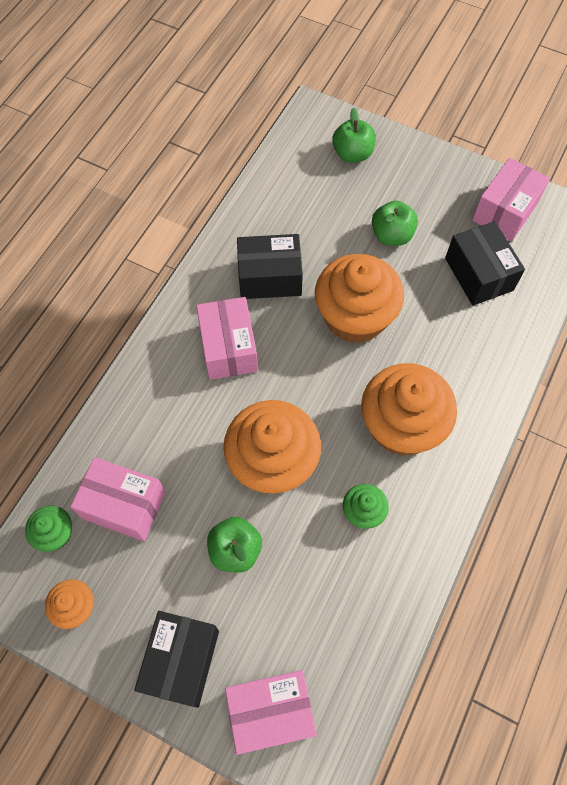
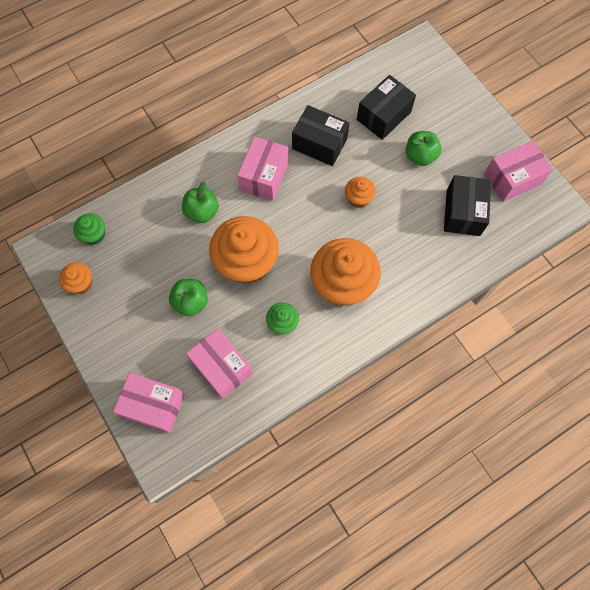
camera: 30 degrees right, 5 degrees up
(124, 505) = (142, 239): pink box -> pink box (222, 367)
(181, 661) = (121, 347): black box -> black box (383, 116)
(352, 154) = (430, 86): green apple -> green apple (202, 212)
(355, 317) = (358, 198): orange cupcake -> orange cupcake, size x0.47

